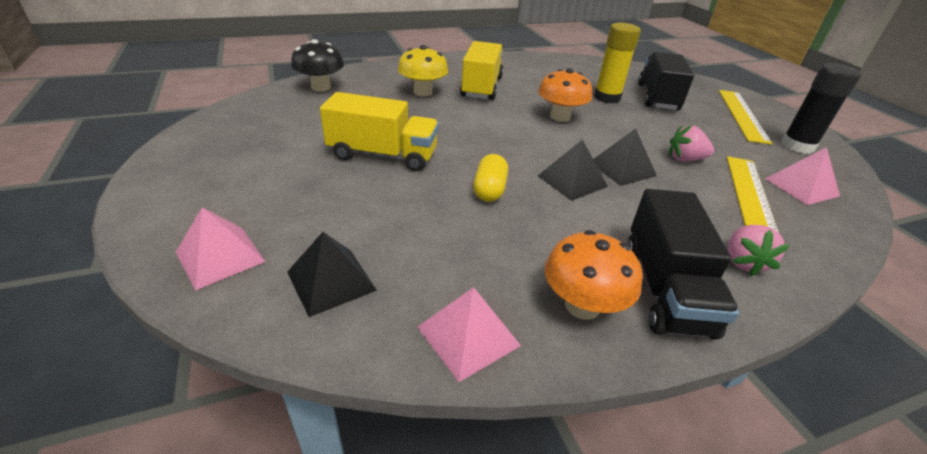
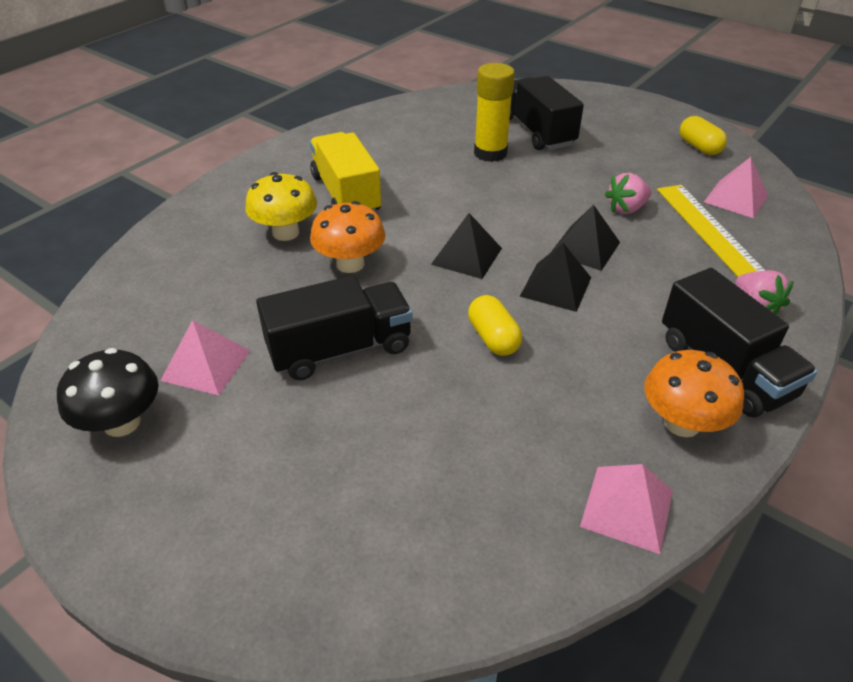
camera: 30 degrees left, 5 degrees up
(220, 257) = (315, 575): pink pyramid -> pink pyramid (206, 365)
(321, 87) = (146, 282): black mushroom -> black mushroom (122, 422)
(331, 281) = (457, 530): black pyramid -> black pyramid (466, 256)
(383, 155) = (340, 349): yellow truck -> black truck
(560, 117) = (469, 203): orange mushroom -> orange mushroom (350, 264)
(742, 115) = (628, 124): yellow ruler -> none
(797, 146) = (699, 147): black glue stick -> yellow capsule

